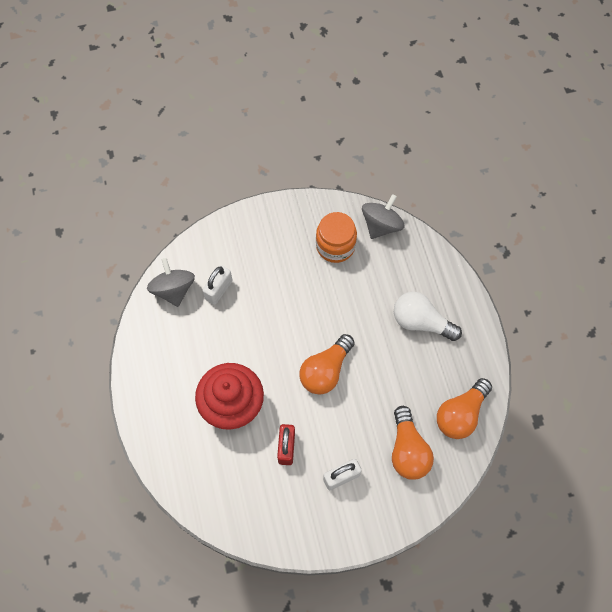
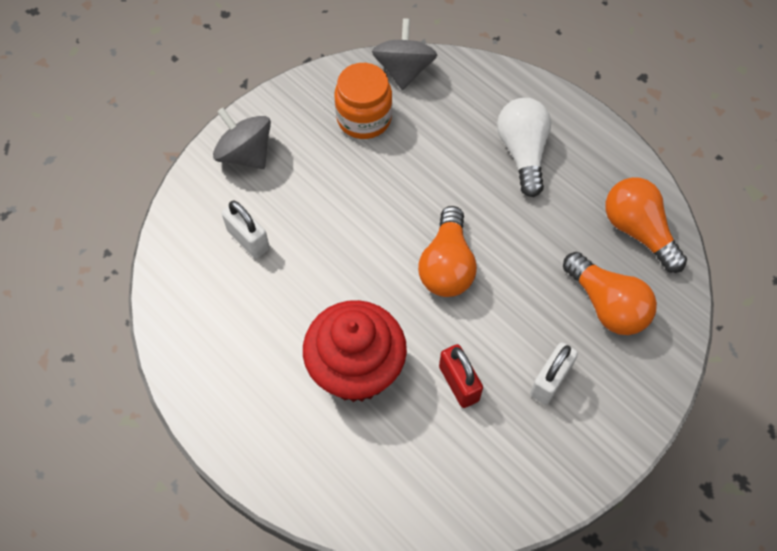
camera: 30 degrees left, 5 degrees down
(173, 290) = (187, 269): grey spinning top -> grey spinning top (245, 154)
(219, 290) = (248, 239): white padlock -> white padlock turned 45 degrees counterclockwise
(421, 322) = (523, 153): white light bulb -> white light bulb turned 90 degrees clockwise
(460, 414) = (638, 231): orange light bulb -> orange light bulb turned 135 degrees clockwise

